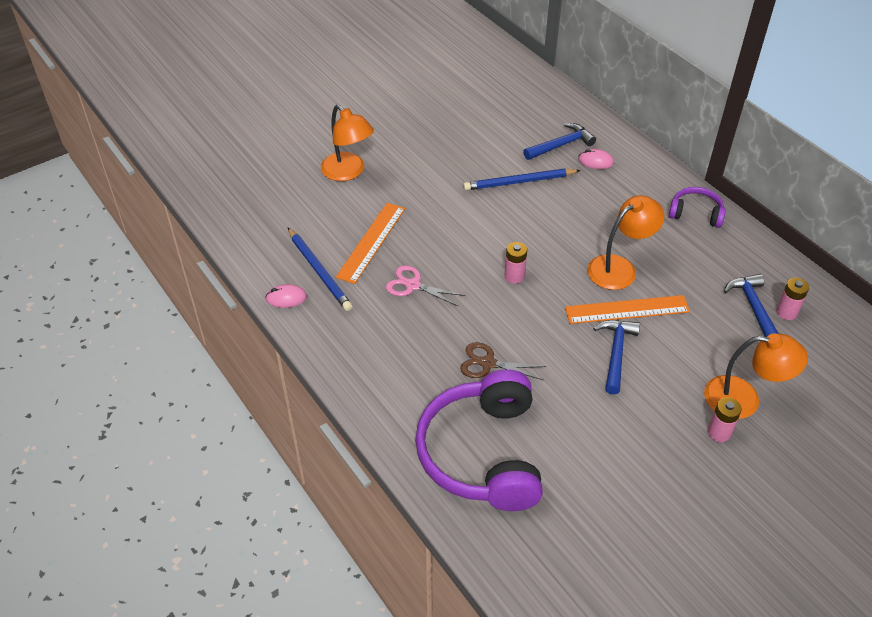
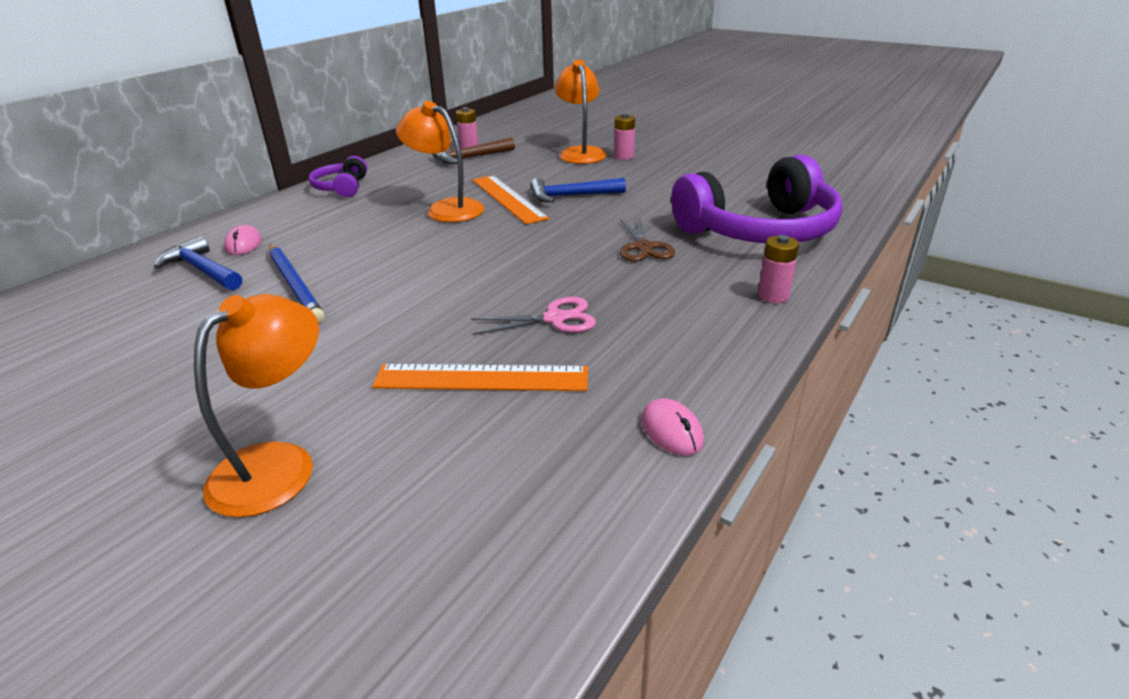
camera: 110 degrees left, 15 degrees down
(319, 271) = (583, 413): blue pencil -> none
(413, 285) = (555, 318): pink scissors -> pink scissors turned 105 degrees counterclockwise
(514, 276) = (493, 257): pink battery -> pink battery (773, 296)
(753, 308) = (471, 158): blue hammer -> brown hammer

